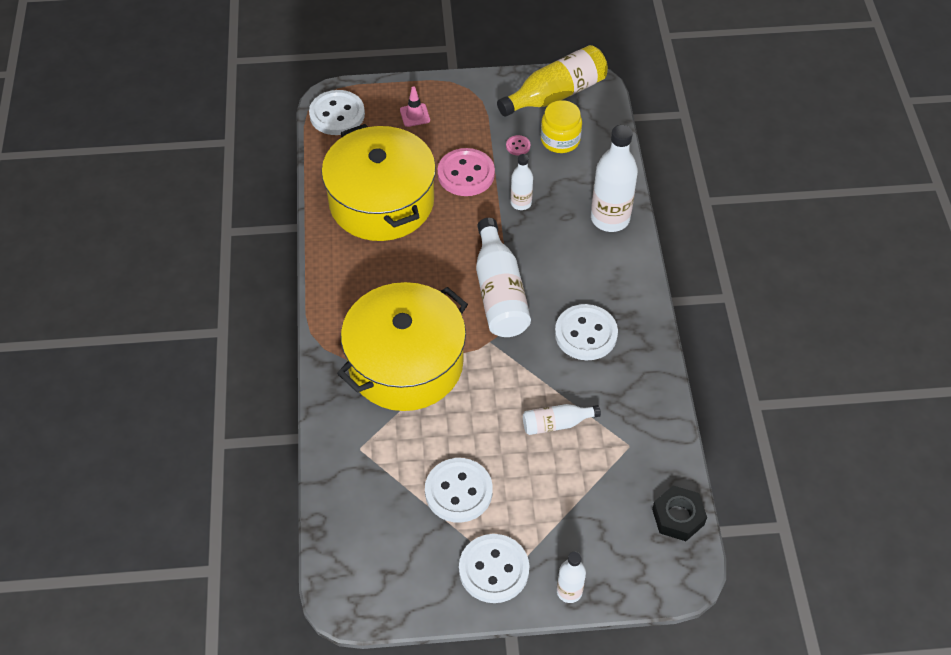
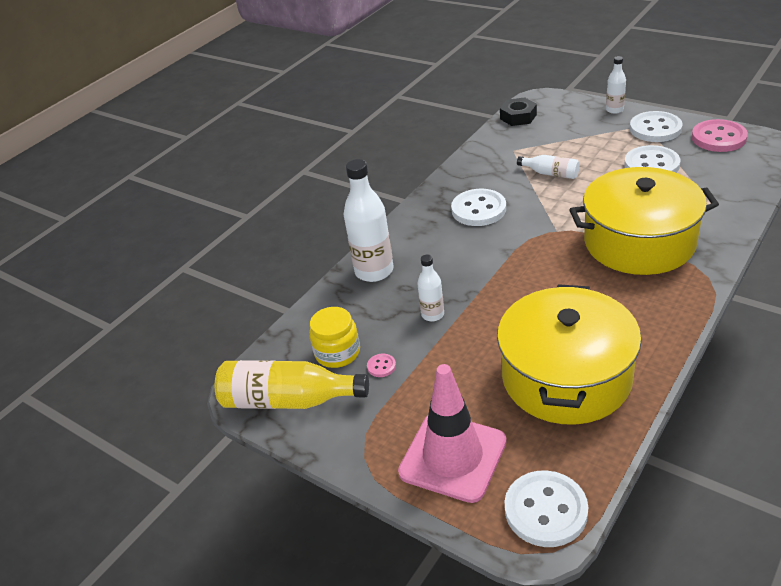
camera: 135 degrees left, 15 degrees down
(415, 115) = (453, 457): pink traffic cone -> pink traffic cone, size x2.42
(466, 174) = (457, 363): pink button -> pink button (718, 138)
(499, 292) = (518, 257): white bottle -> none

